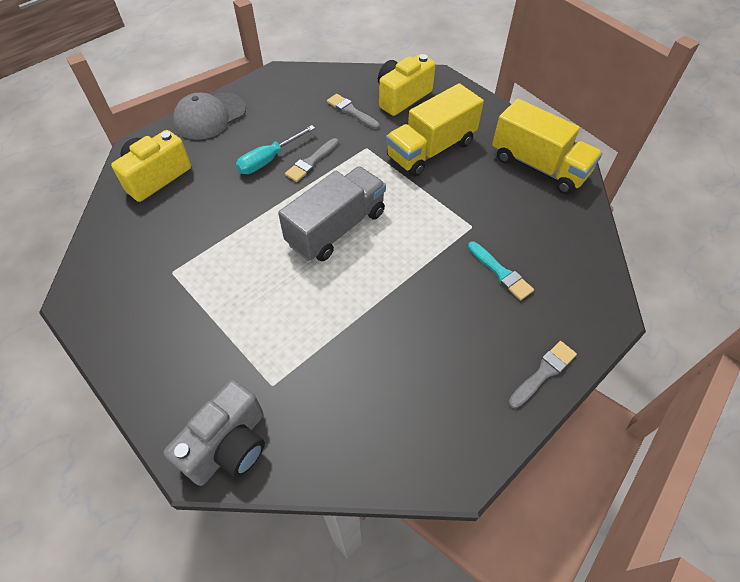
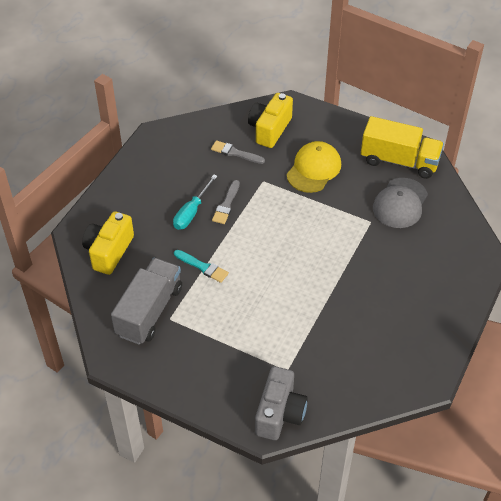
camera: 20 degrees left, 5 degrees down
(210, 116) = (120, 188): grey cap -> grey cap (400, 203)
(336, 228) = (274, 251): grey truck -> grey truck (149, 311)
(431, 149) = (314, 169): yellow truck -> yellow cap
(501, 273) = (404, 249): turquoise brush -> turquoise brush (203, 267)
(543, 372) = (457, 307): grey brush -> none

